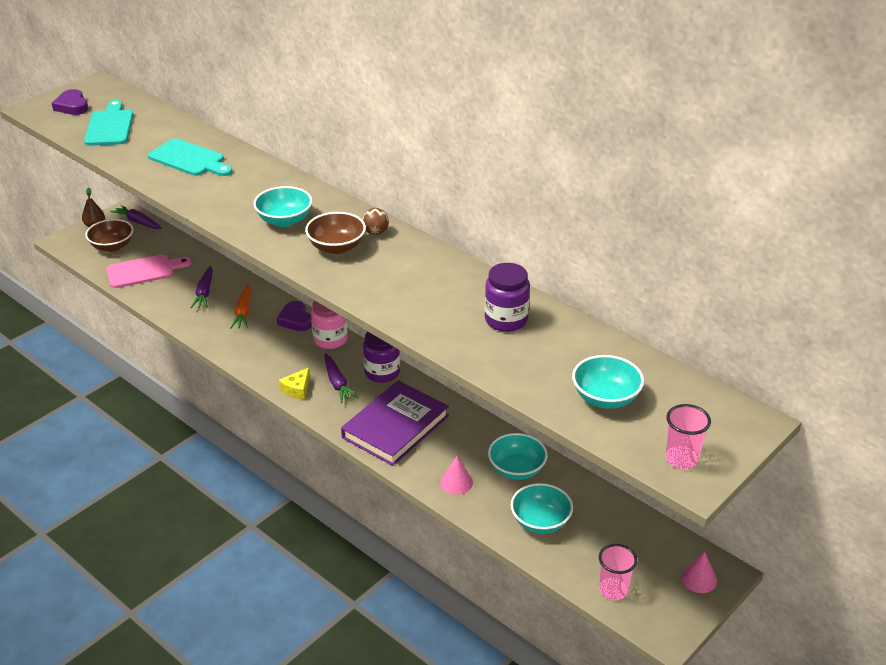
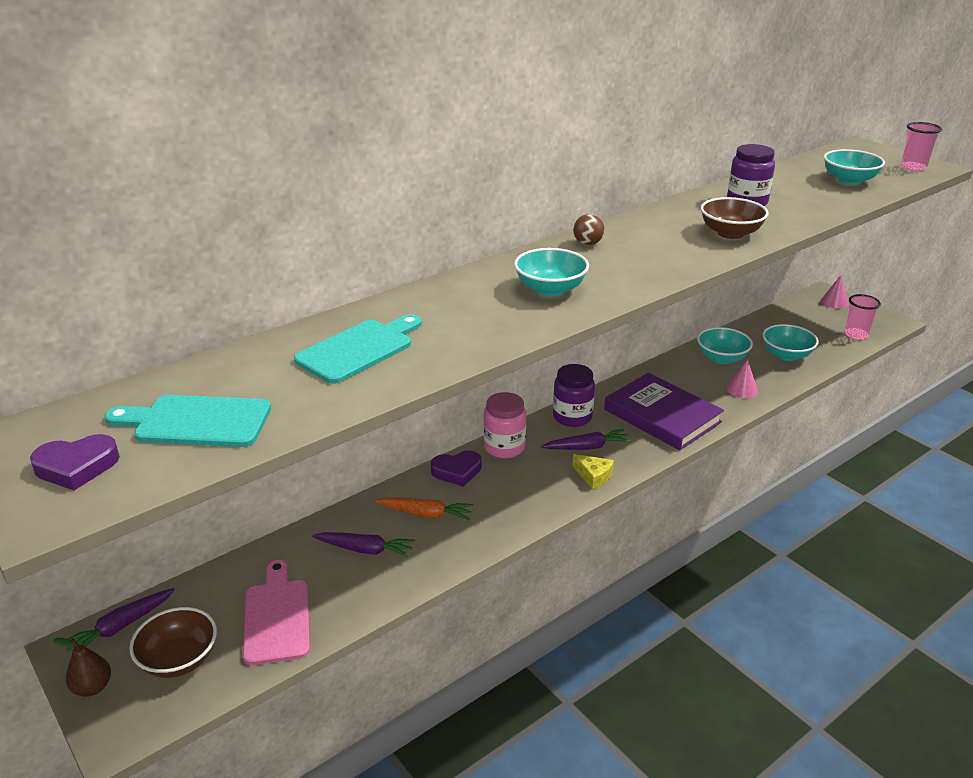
camera: 80 degrees left, 5 degrees down
(336, 247) = (615, 264): brown bowl -> brown bowl (730, 233)

